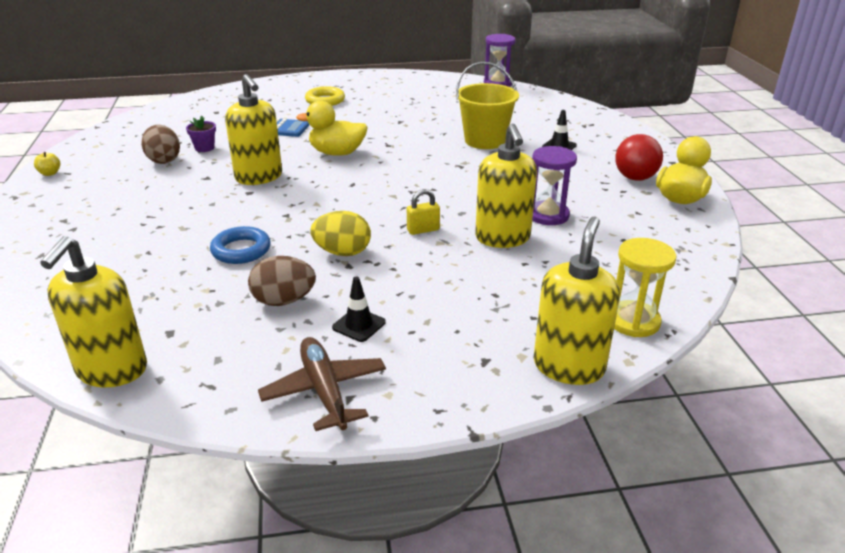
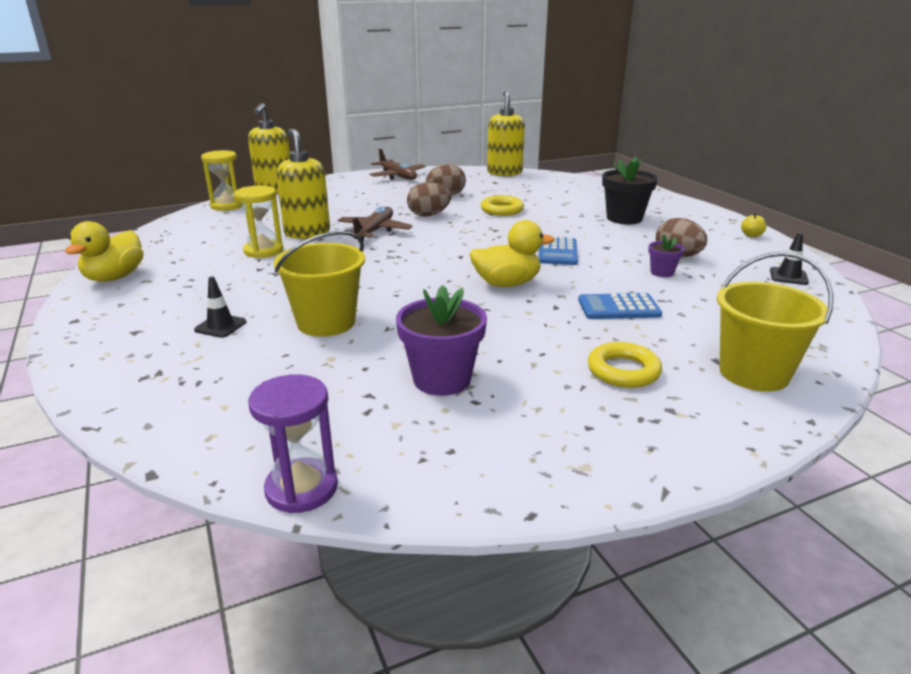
camera: 165 degrees right, 5 degrees down
(122, 213) = (624, 218): none -> black flower pot
(241, 250) = (502, 210): blue ring -> yellow ring
(259, 177) = (557, 252): yellow soap dispenser -> blue calculator
(261, 93) = (754, 373): none -> yellow bucket
(342, 252) = (428, 215): yellow egg -> brown egg
(359, 325) = (394, 192): black traffic cone -> black traffic cone (788, 276)
(423, 107) = (442, 379): none -> purple flower pot
(423, 230) = (374, 231): yellow padlock -> brown plane
(548, 215) = (263, 251): purple hourglass -> yellow hourglass
(635, 178) = (146, 294): red ball -> none

